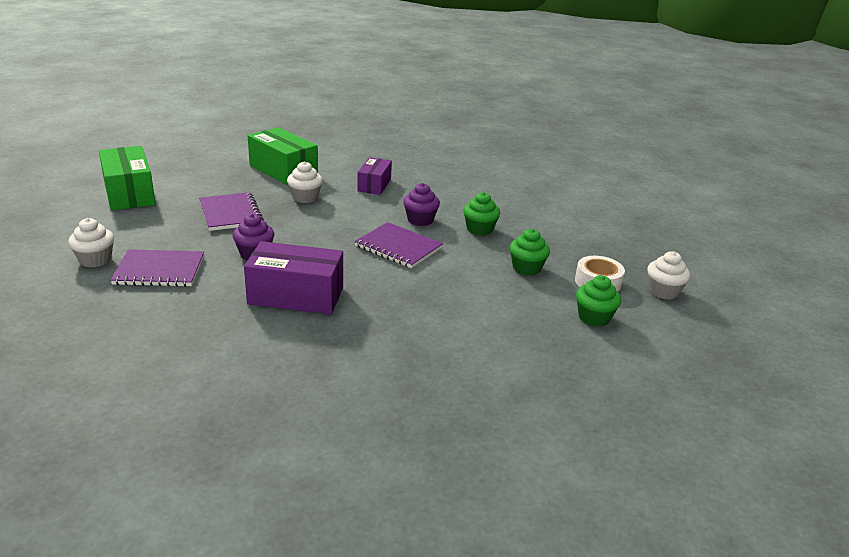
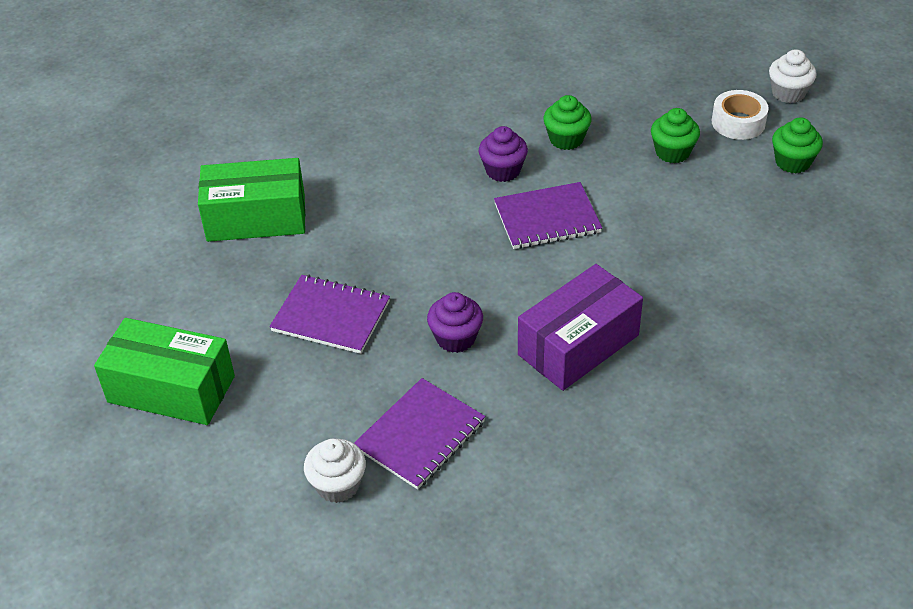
camera: 45 degrees left, 15 degrees up
(305, 197) = (354, 234): white cupcake -> none
(374, 185) = (380, 161): purple box -> none

